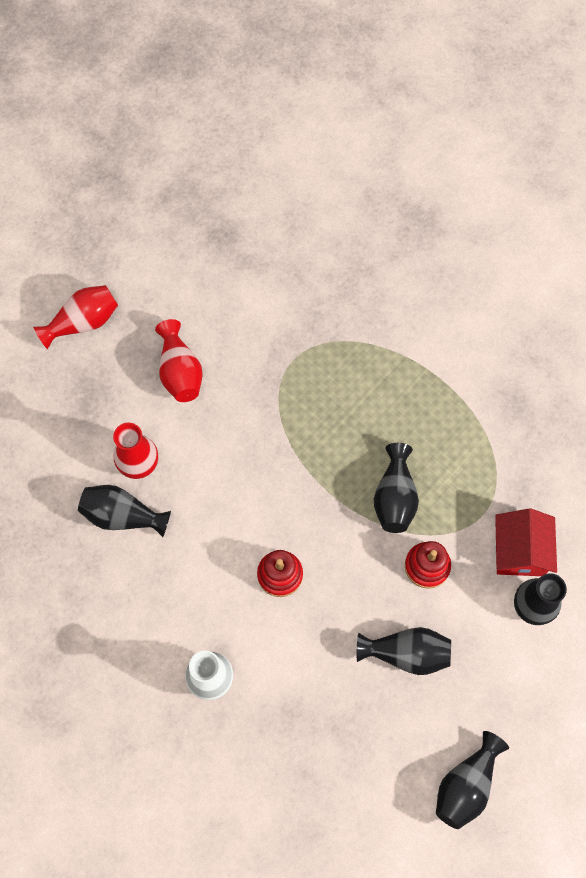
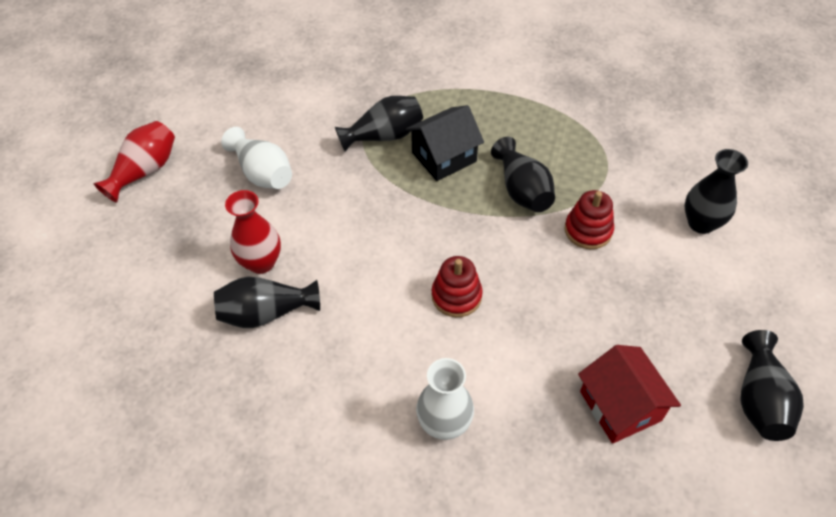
camera: 25 degrees left, 15 degrees down
(180, 372) = (262, 173): red vase -> white vase
(345, 428) = (444, 157): none -> black house
(406, 653) = (620, 309): black vase -> black vase (384, 136)
(519, 551) = (658, 185): red house -> red house (620, 406)

